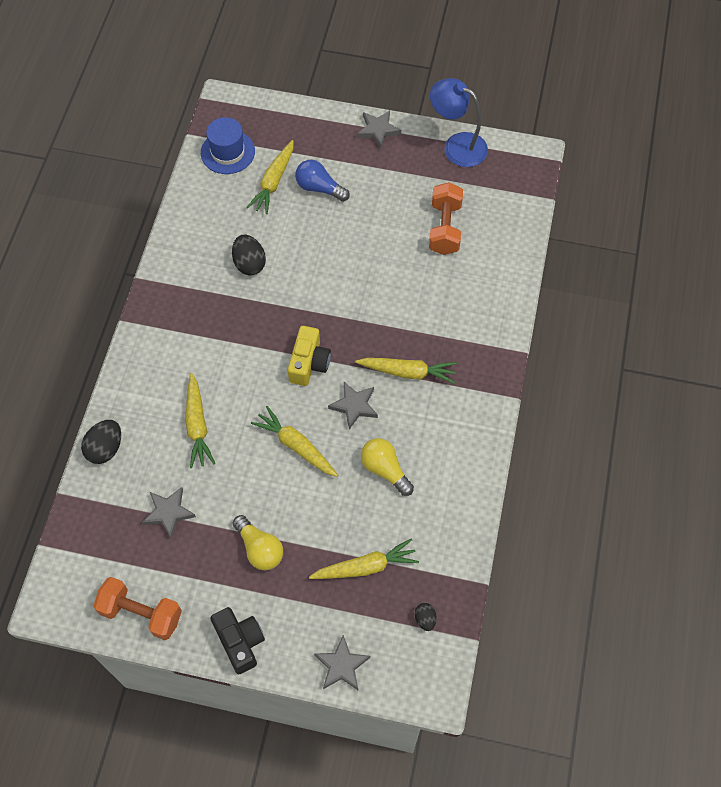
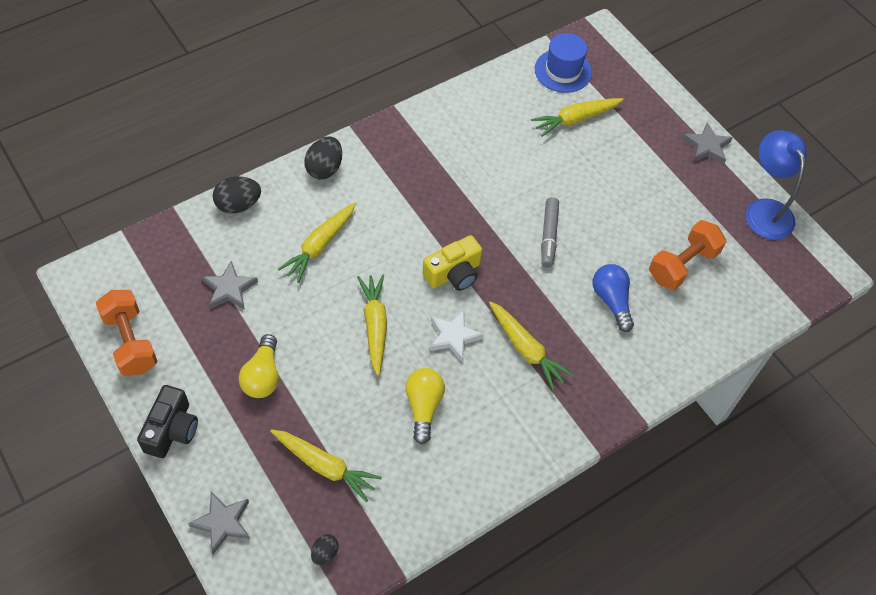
camera: 40 degrees right, 5 degrees down
(249, 264) = (489, 163): black egg -> black egg (324, 168)
(319, 188) = (608, 152): blue light bulb -> blue light bulb (611, 301)
(342, 282) = (548, 236): none -> grey marker
(354, 406) = (453, 336): grey star -> white star

